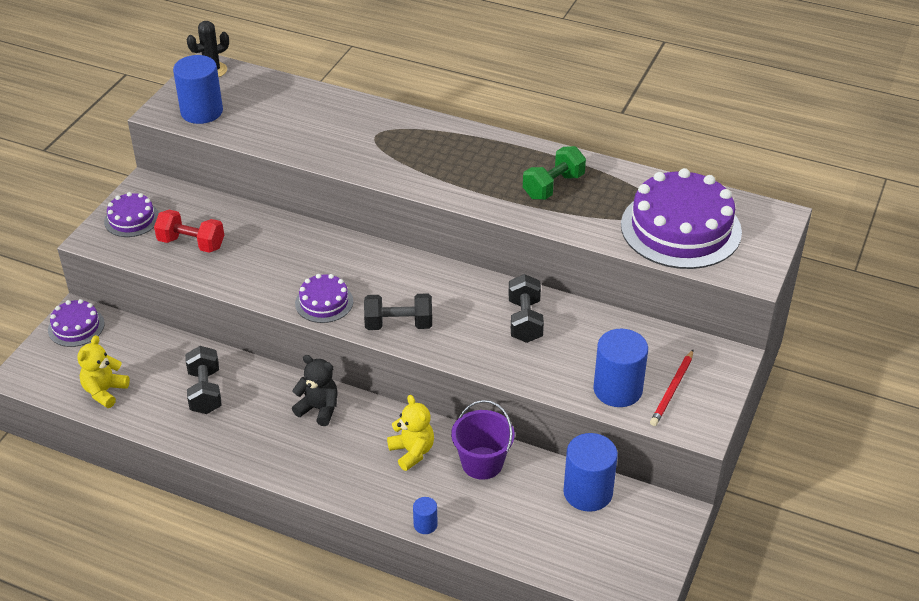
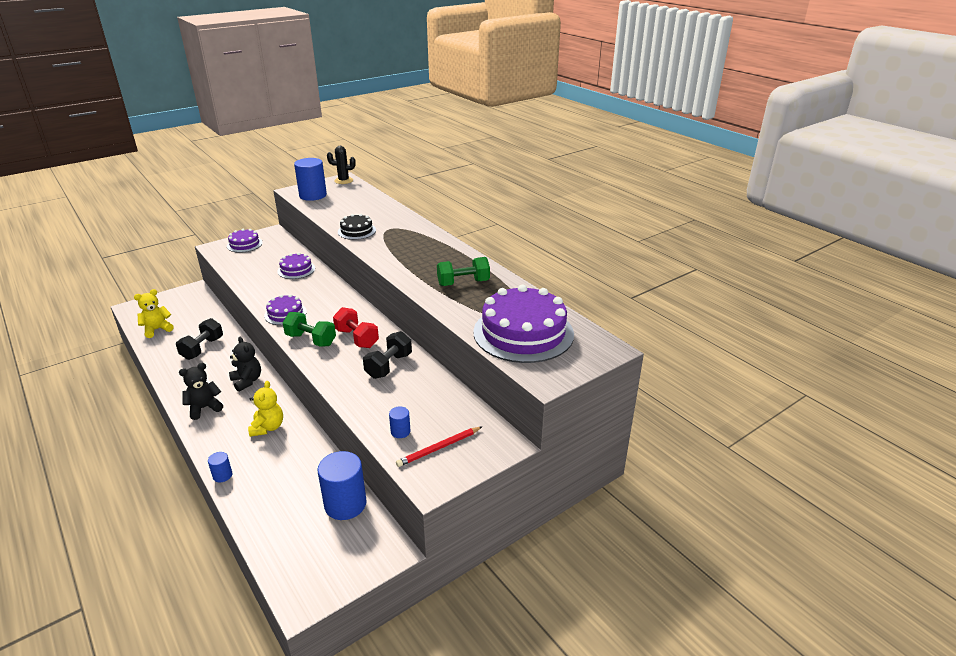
camera: 30 degrees right, 10 degrees down
(76, 327) = (185, 295): purple cake -> purple cake (296, 270)
(191, 243) = (257, 264): red dumbbell -> red dumbbell (357, 338)
(307, 463) = (204, 408): none -> black teddy bear
(338, 153) = (356, 231): none -> black cake
(398, 324) = (311, 340): black dumbbell -> green dumbbell
(482, 463) = (300, 453): purple bucket -> none
(617, 389) = (400, 431): blue cylinder -> blue cylinder, size x0.47

